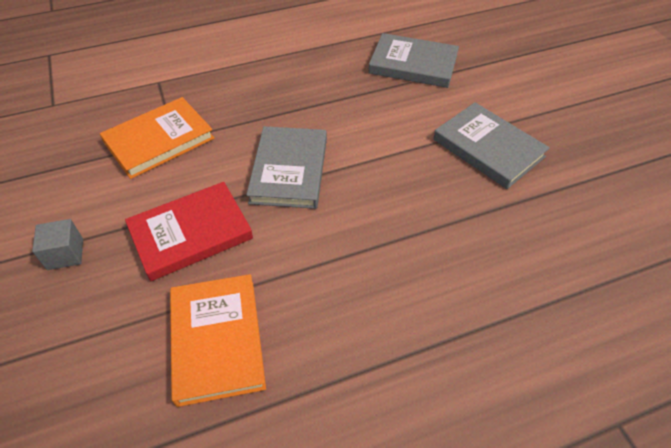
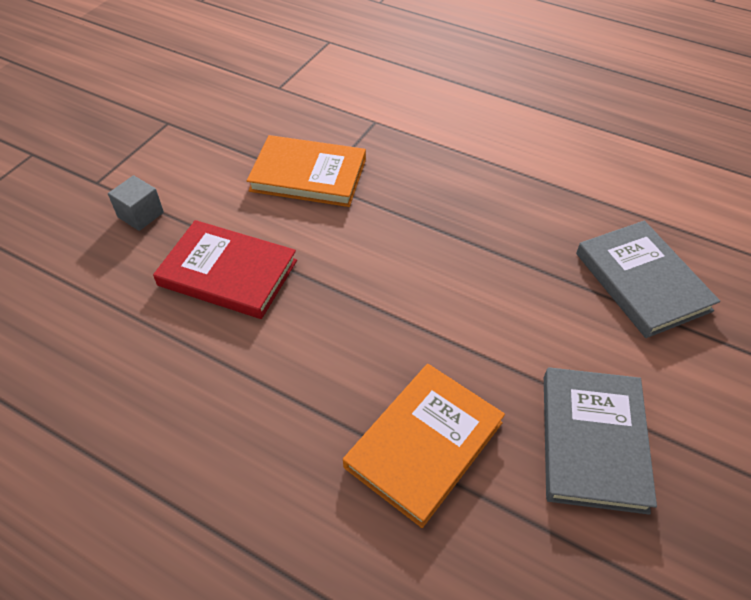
camera: 50 degrees right, 0 degrees up
(217, 340) = (134, 373): orange book -> orange book (424, 444)
(289, 170) = (368, 287): grey book -> none

